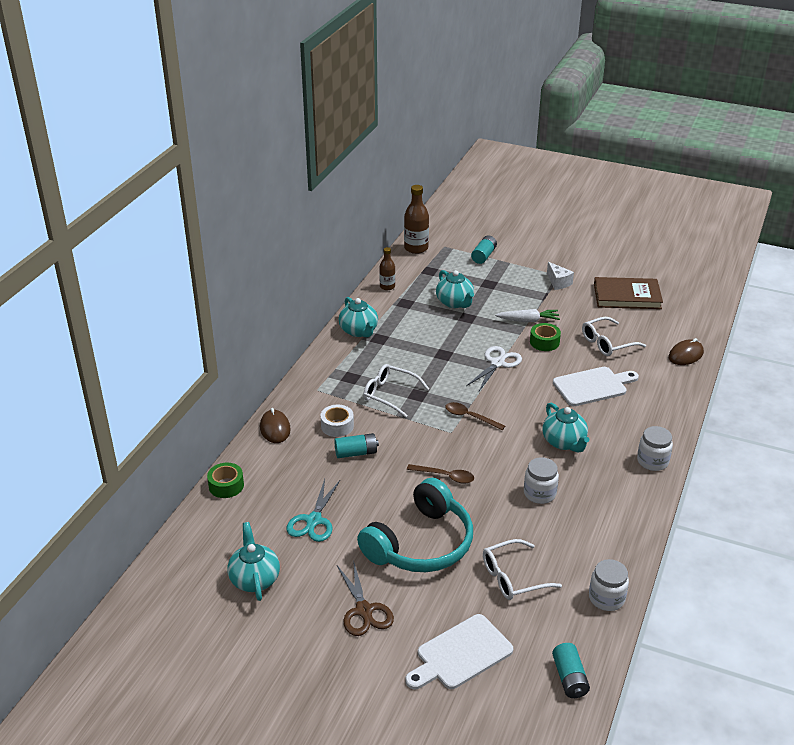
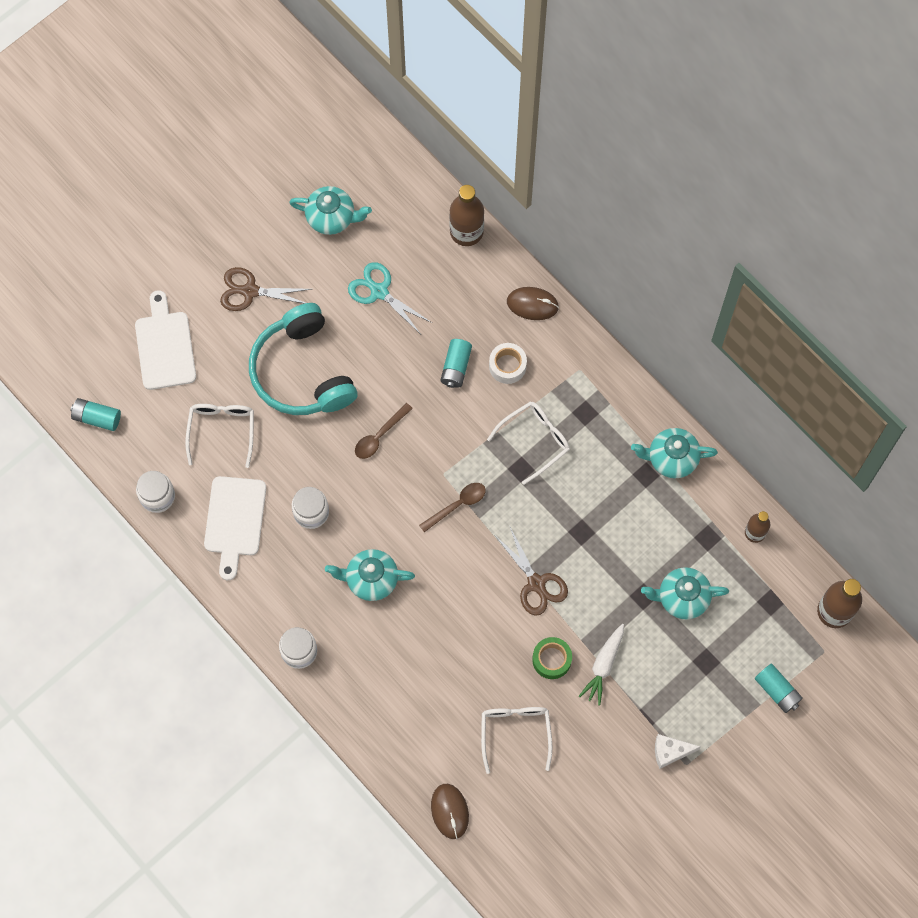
camera: 115 degrees right, 35 degrees up
(226, 485) = (466, 231): green tape -> brown bottle
(497, 363) = (536, 583): white scissors -> brown scissors
(592, 386) = (445, 665): white cutting board -> white cutting board (234, 520)
(627, 296) = (600, 821): brown book -> none

